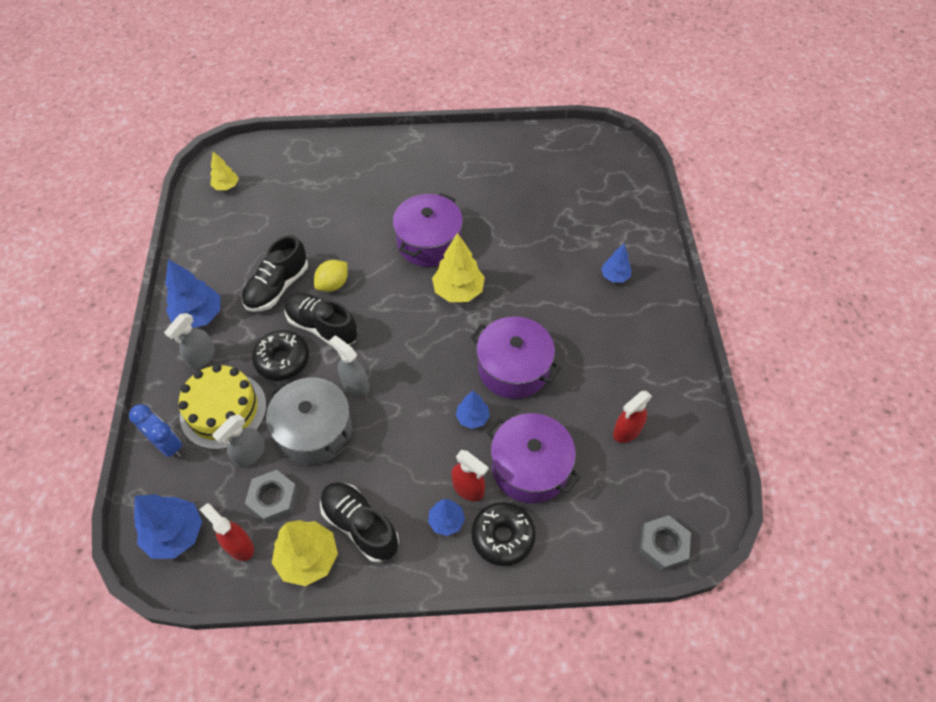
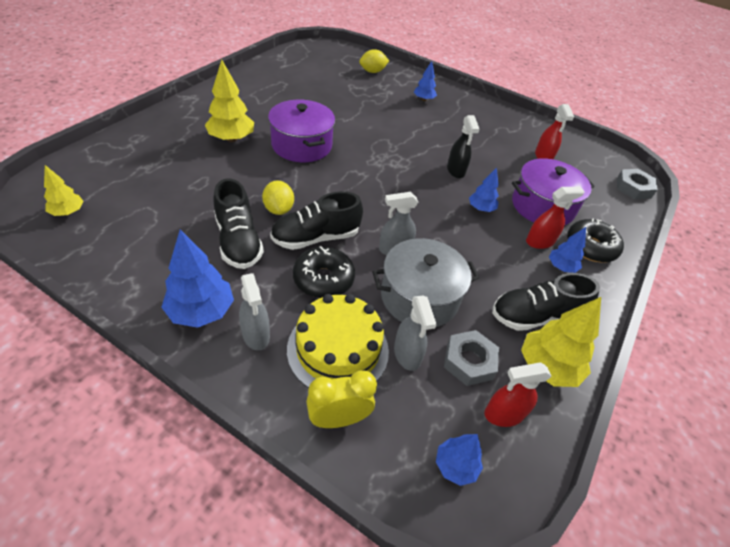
camera: 60 degrees left, 10 degrees down
(168, 445) = (338, 419): blue clock -> yellow clock
(175, 534) = (455, 466): blue tree -> blue tree, size x0.59
(458, 291) = (363, 157): yellow tree -> yellow tree (231, 139)
(513, 368) = (456, 170): purple pot -> black spray bottle
(616, 208) = (372, 71): none -> yellow lemon

